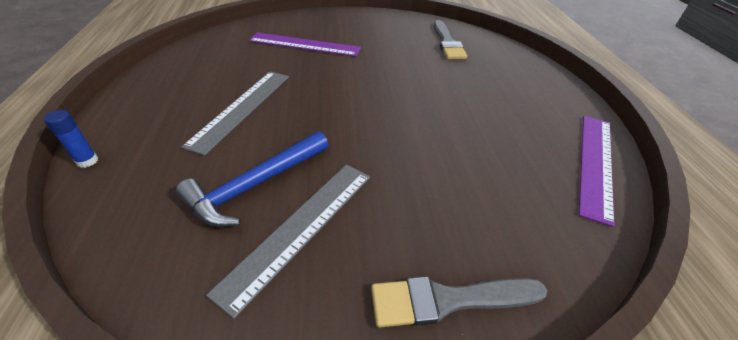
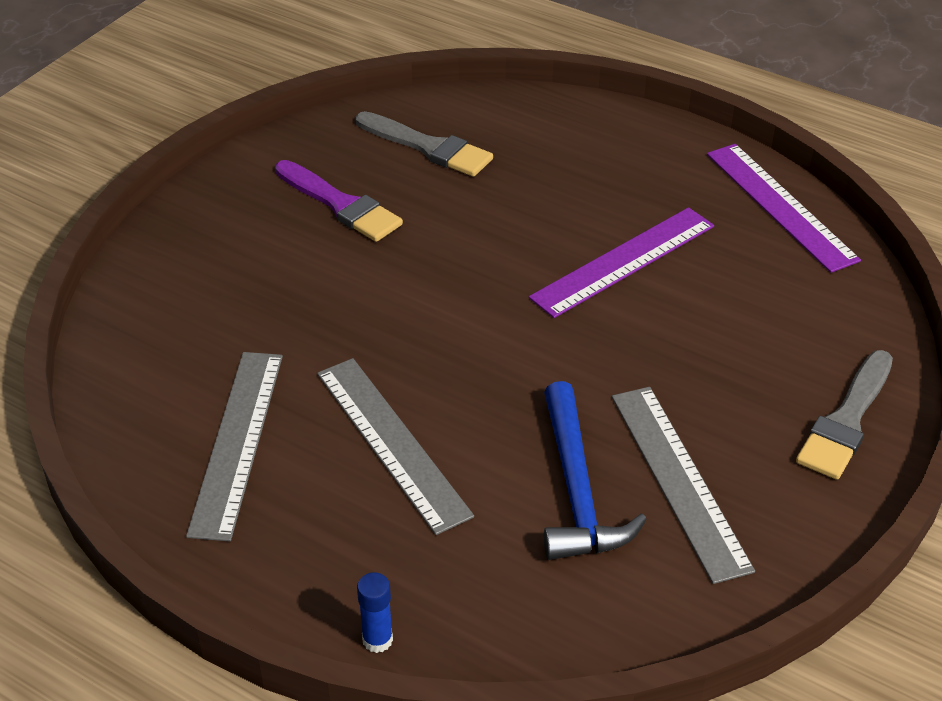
camera: 50 degrees left, 0 degrees up
(209, 71) = (236, 442): none -> grey ruler
(304, 44) = (264, 297): purple ruler -> purple ruler (623, 261)
(382, 39) = (340, 205): none -> purple brush

